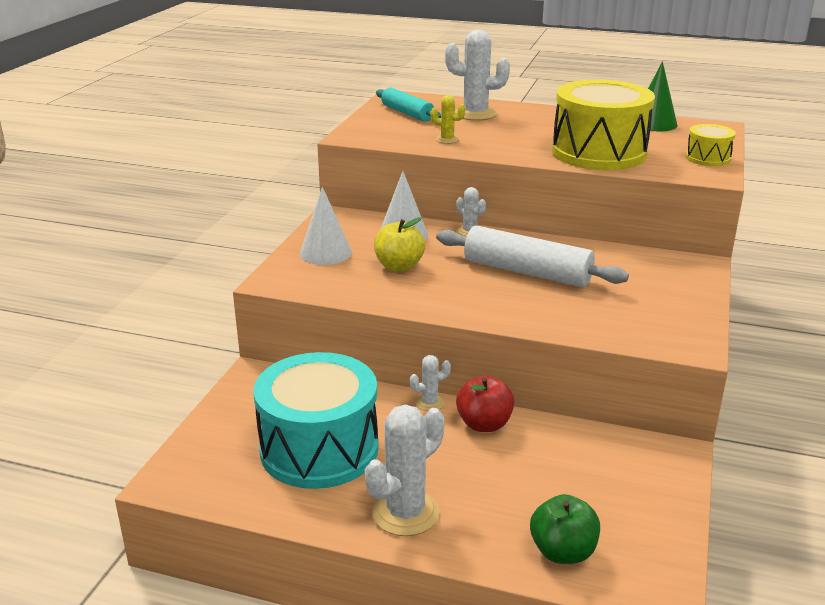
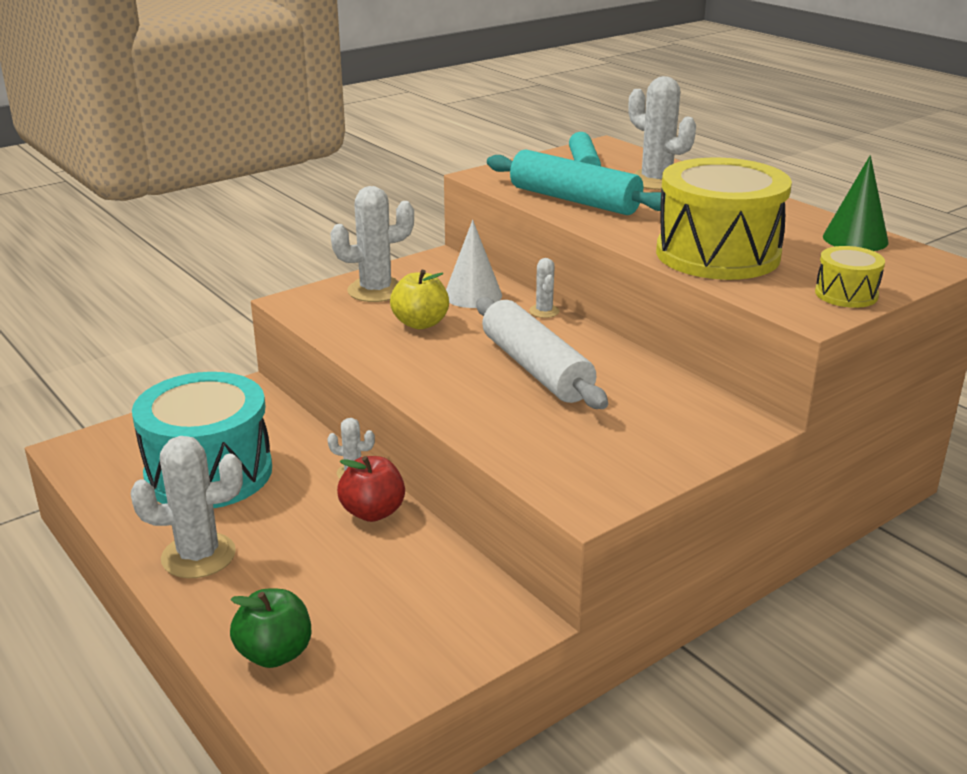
camera: 35 degrees right, 0 degrees up
(325, 253) = (376, 290): white cone -> white cactus
(447, 139) = (574, 200): yellow cactus -> turquoise rolling pin

